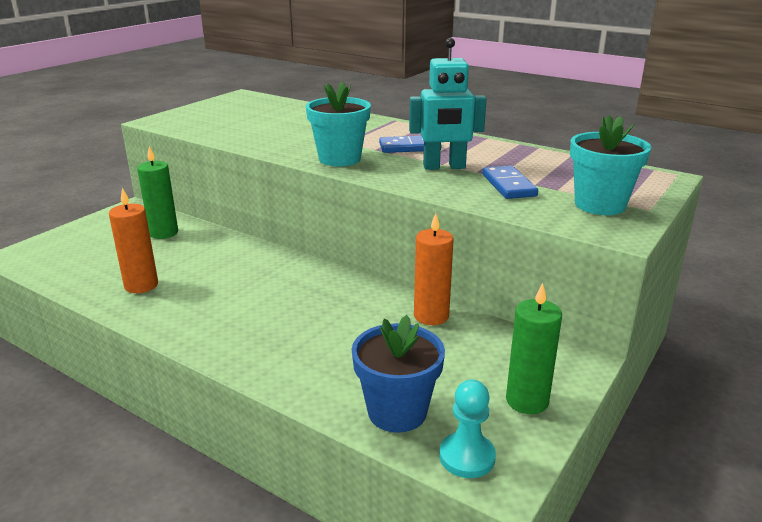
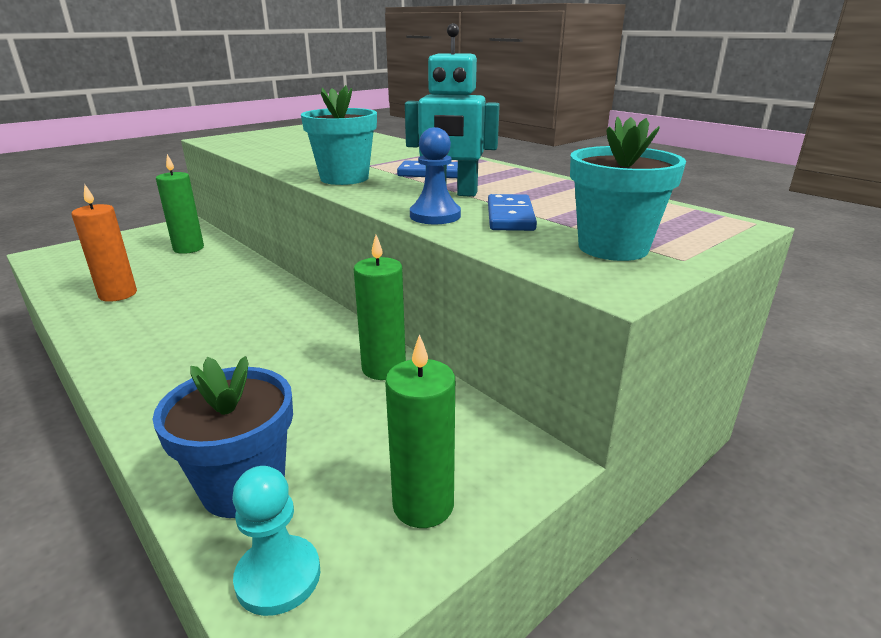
camera: 15 degrees right, 0 degrees up
(431, 316) = (384, 368): orange candle -> green candle
(452, 190) = (435, 216): none -> blue pawn

